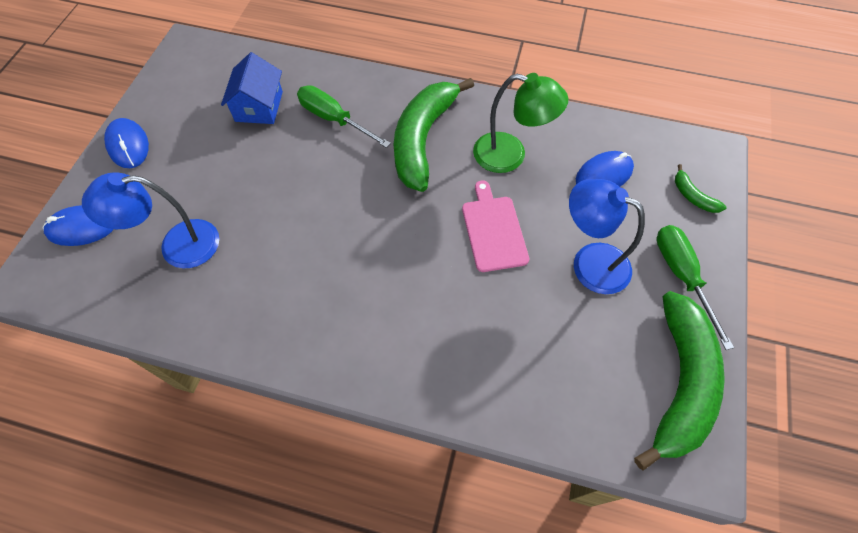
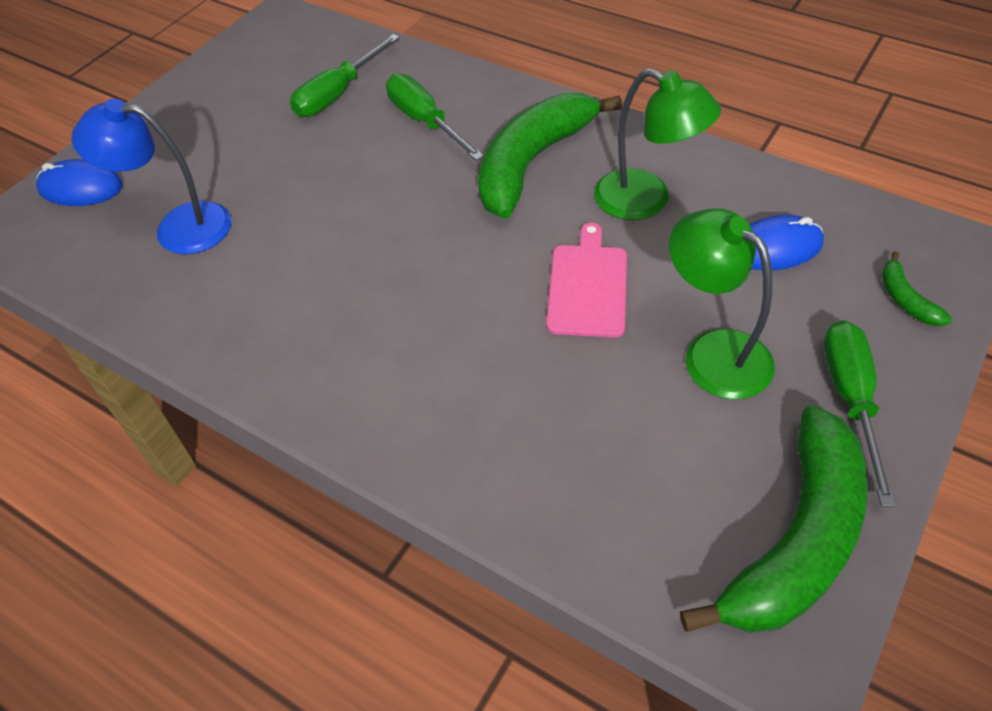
camera: 20 degrees right, 10 degrees down
(128, 145) = (168, 111): blue mouse -> none
(259, 106) = (338, 93): blue house -> green screwdriver
(589, 262) = (713, 352): blue lamp -> green lamp

